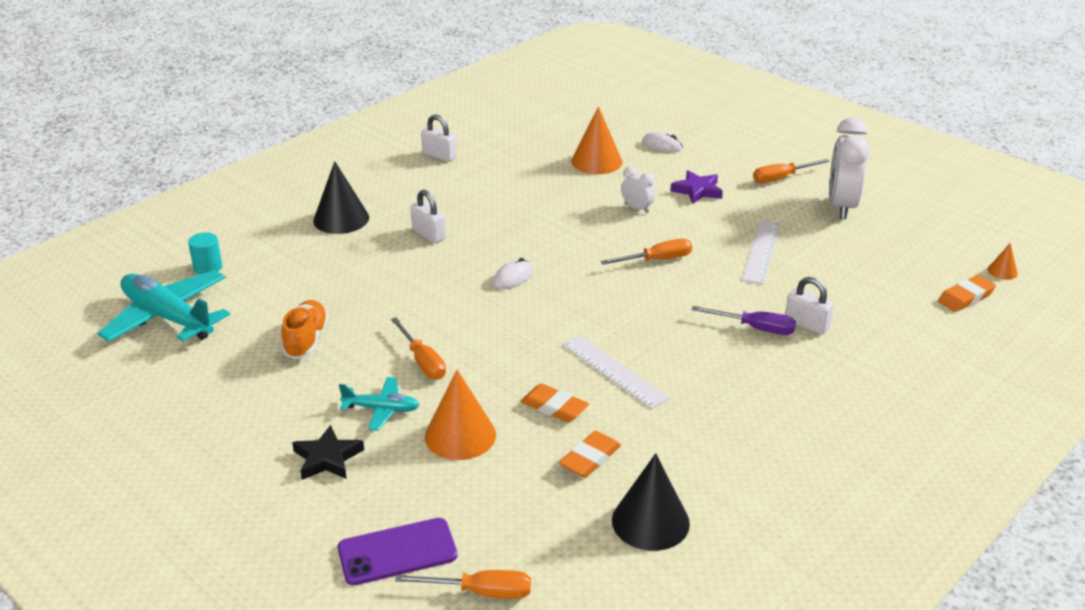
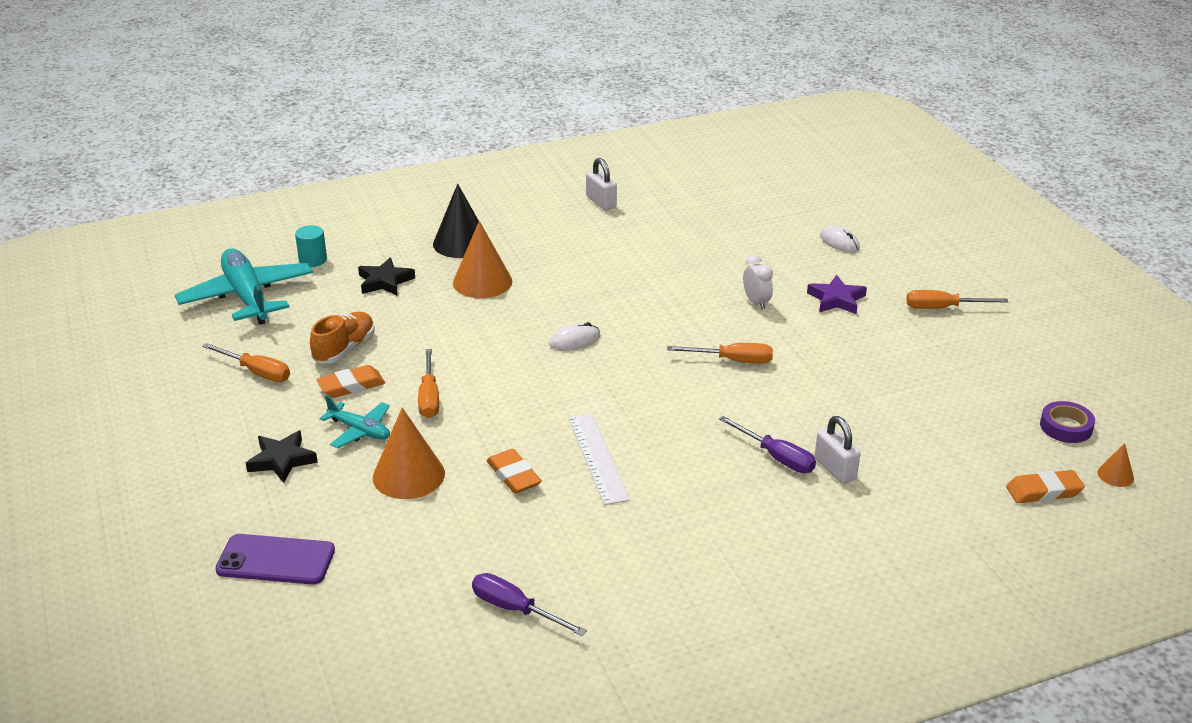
camera: 25 degrees right, 0 degrees up
(296, 270) = (385, 281): none -> black star
(428, 234) = (529, 278): white padlock -> none
(481, 592) = (317, 619): orange screwdriver -> orange screwdriver (257, 372)
(590, 458) = (507, 533): orange eraser -> orange eraser (351, 386)
(596, 161) = (754, 243): orange cone -> orange cone (482, 282)
(650, 521) = (515, 609): black cone -> purple screwdriver
(761, 251) = (851, 380): white ruler -> none
(841, 206) = (985, 355): white clock -> none
(940, 245) = (1066, 427): none -> purple tape

